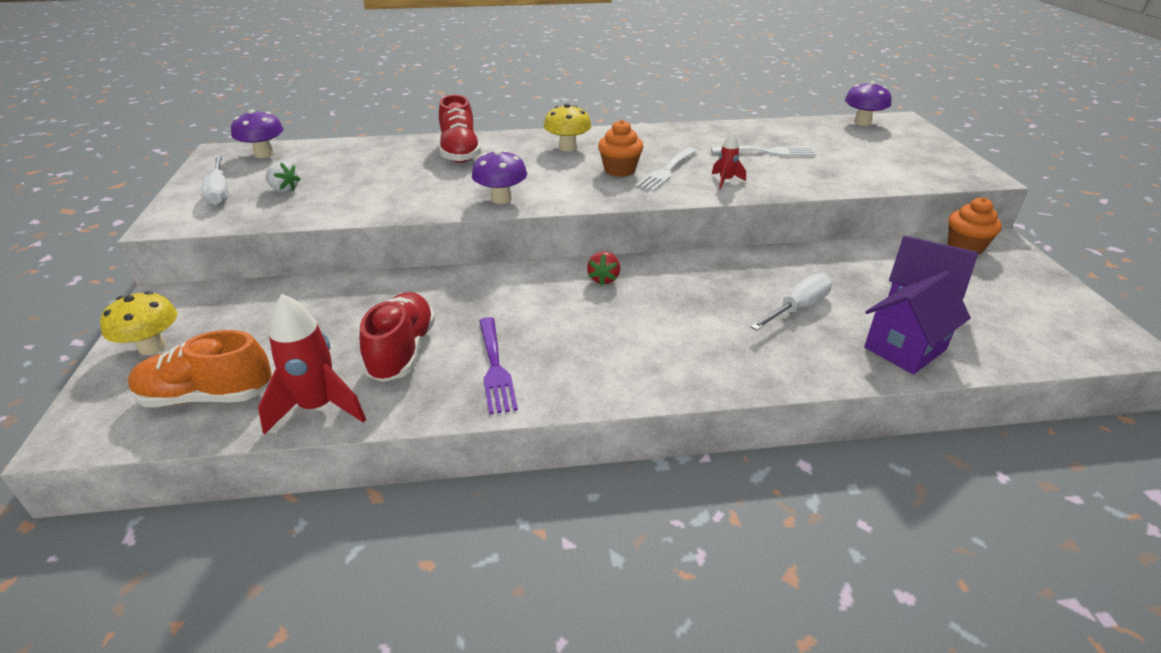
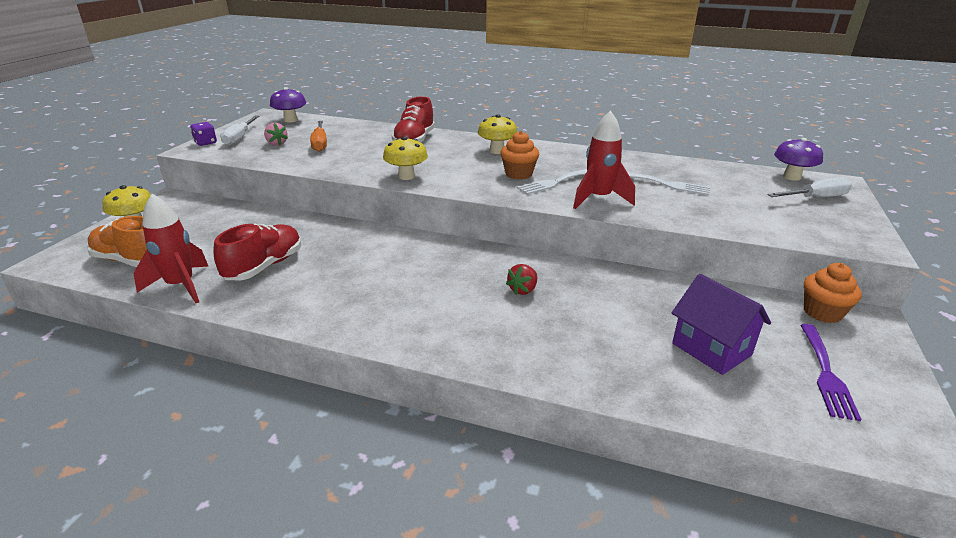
camera: 25 degrees right, 5 degrees down
(175, 209) = (205, 143): none -> purple dice
(284, 190) = (276, 144): white strawberry -> pink strawberry
(344, 179) = (320, 144): none -> orange screwdriver
(495, 367) = (311, 294): purple fork -> purple fork (826, 373)
(501, 199) = (406, 176): purple mushroom -> yellow mushroom
(603, 279) = (451, 255): red strawberry -> red strawberry (523, 290)
(725, 181) = (598, 199): red rocket -> red rocket, size x1.91
(798, 308) = (590, 318): white screwdriver -> white screwdriver (816, 198)
(905, 348) = (658, 381): purple house -> none

